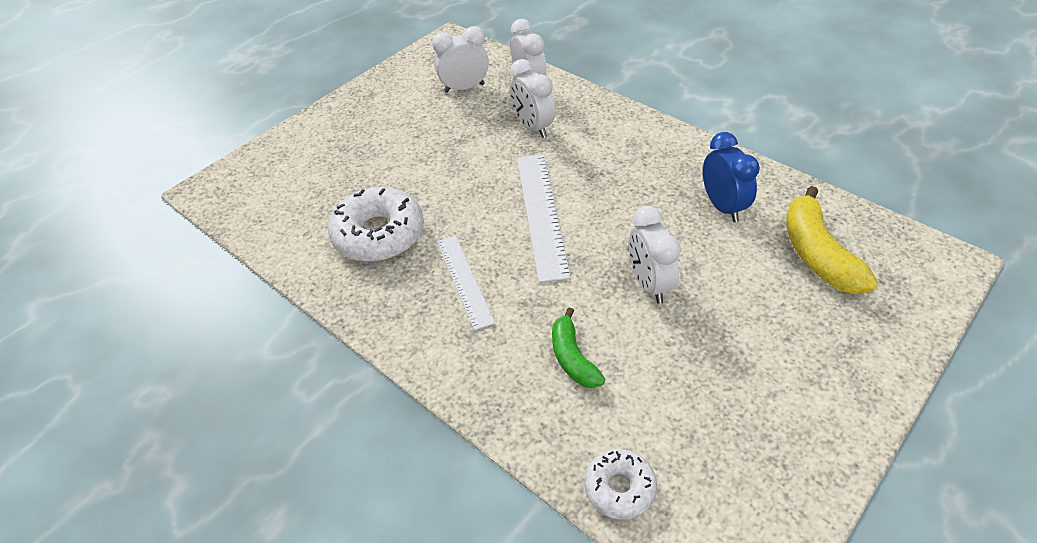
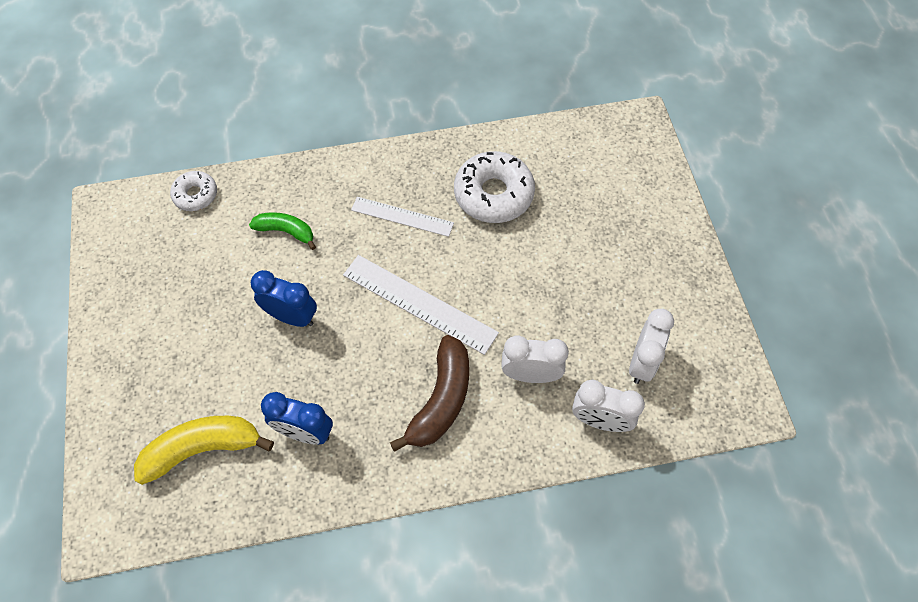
camera: 125 degrees right, 15 degrees up
(605, 156) = (441, 400): none -> brown banana
(649, 284) = (292, 317): white clock -> blue clock
(817, 254) = (202, 449): yellow banana -> yellow banana turned 45 degrees counterclockwise

